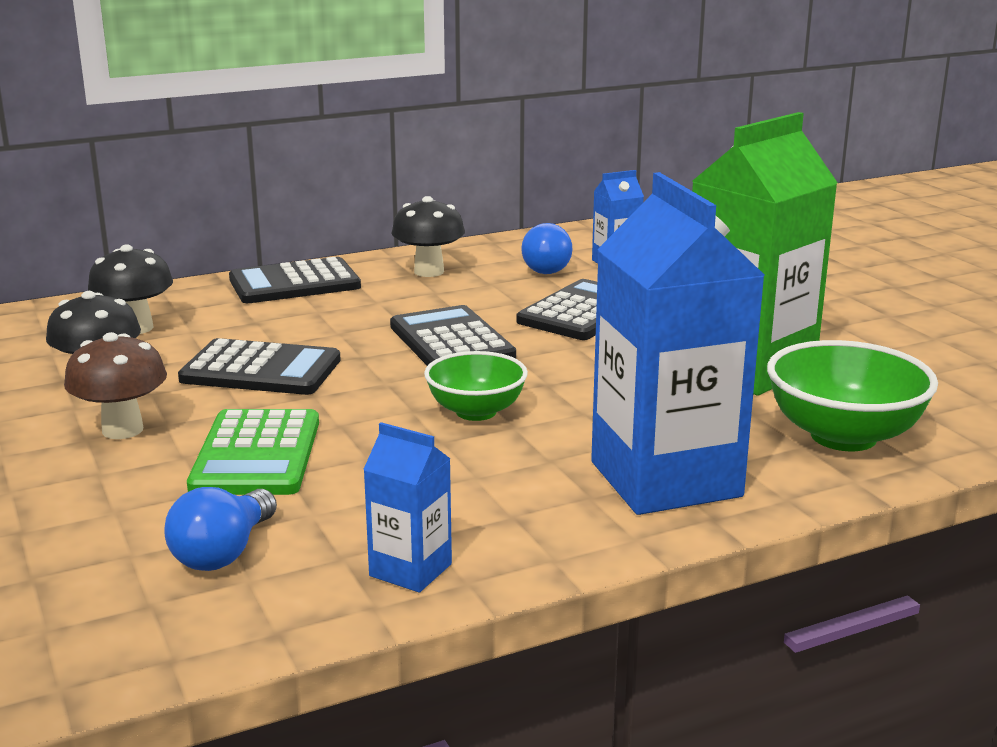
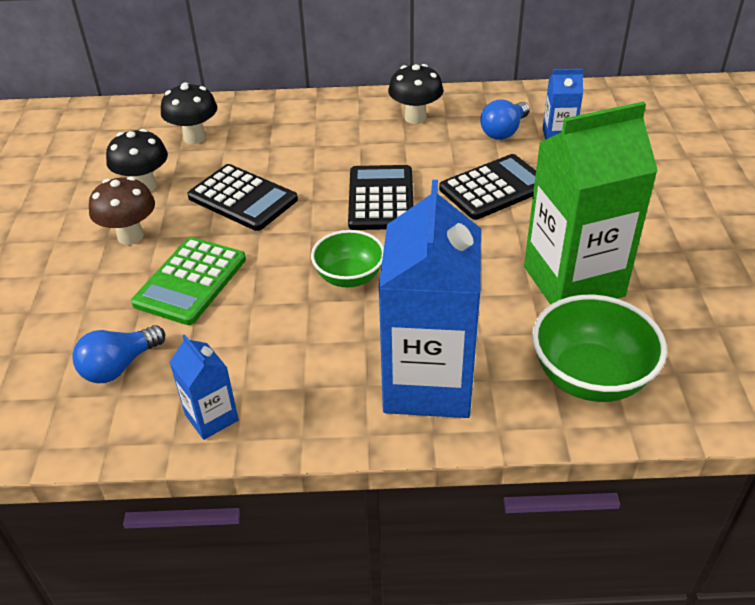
camera: 25 degrees right, 20 degrees up
(294, 283) = (318, 112): black calculator -> none

